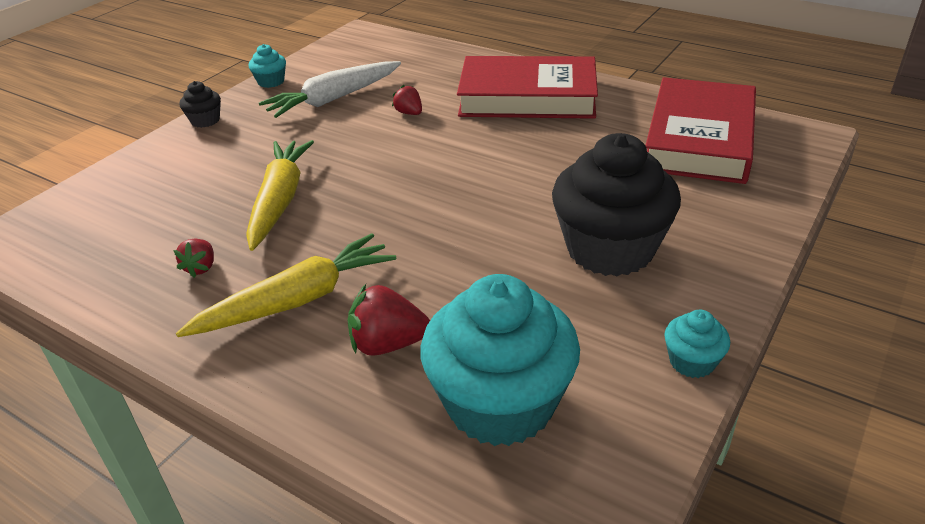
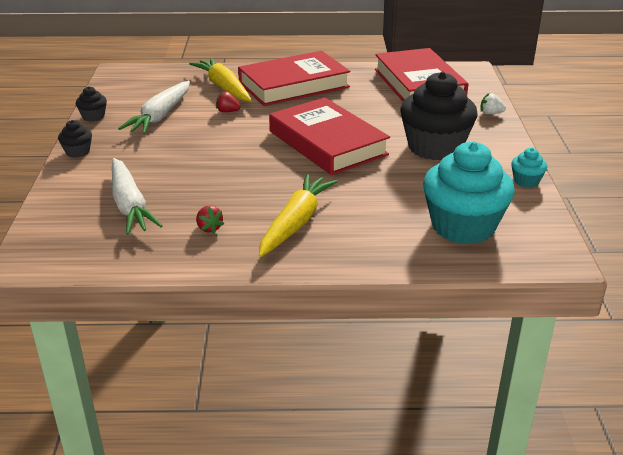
camera: 35 degrees left, 5 degrees down
(167, 205) = (130, 205): none -> white carrot
(271, 82) = (93, 116): turquoise cupcake -> black cupcake
(280, 201) = (209, 180): yellow carrot -> yellow carrot (224, 87)
(388, 344) = (375, 224): red strawberry -> none
(473, 193) = (327, 143): none -> red book
(762, 218) = (490, 113): none -> white strawberry

